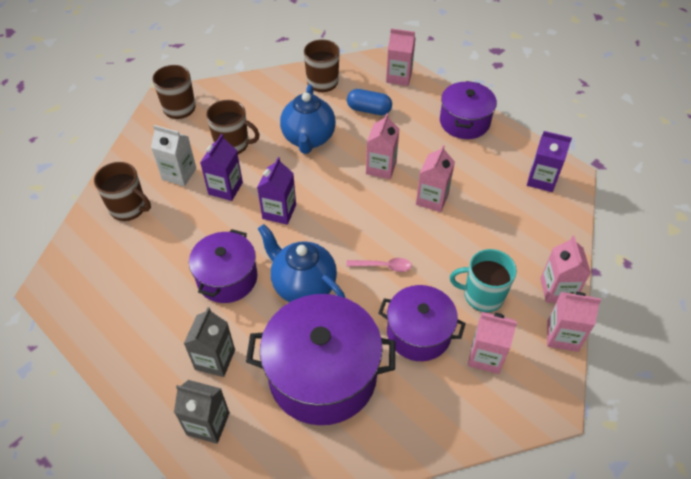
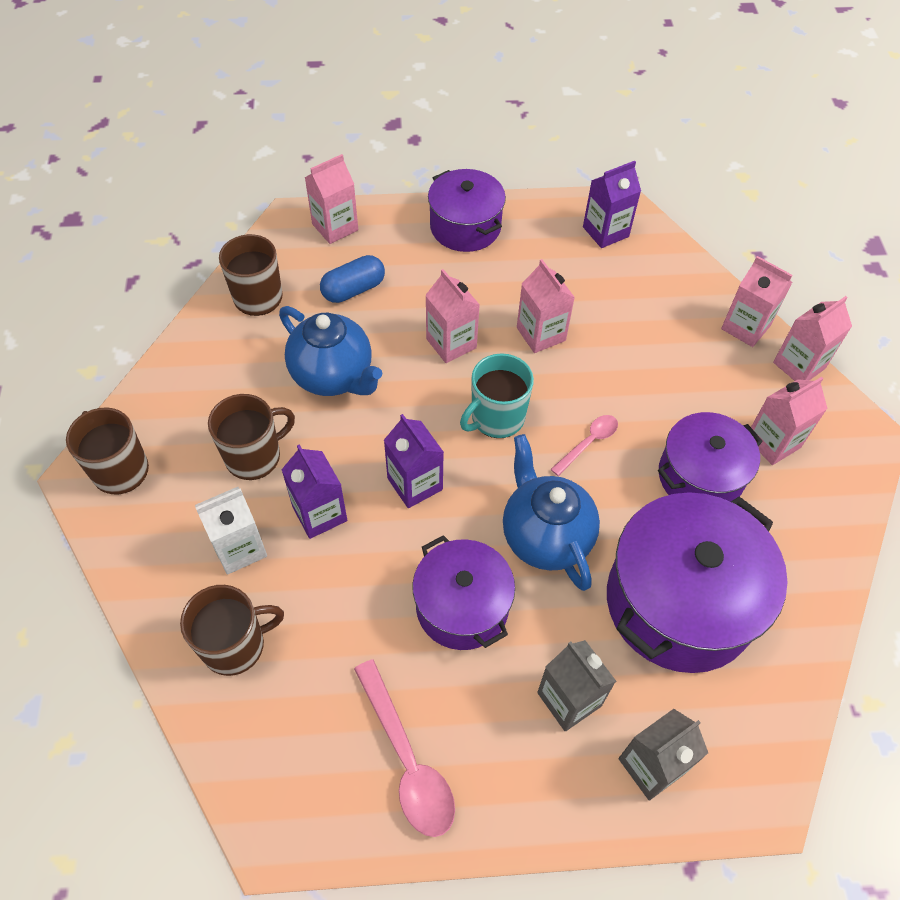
camera: 50 degrees left, 5 degrees up
(124, 312) = (407, 760): none -> pink spoon
(303, 285) = (545, 536): blue teapot -> blue teapot turned 75 degrees clockwise
(482, 295) = (701, 389): turquoise mug -> turquoise mug (496, 418)

